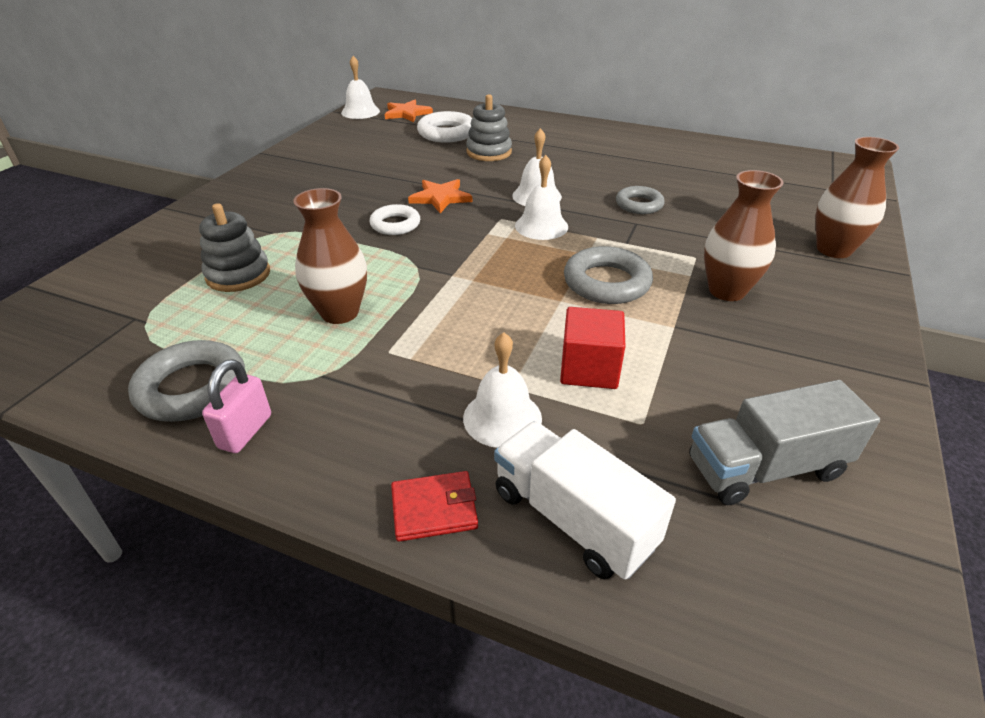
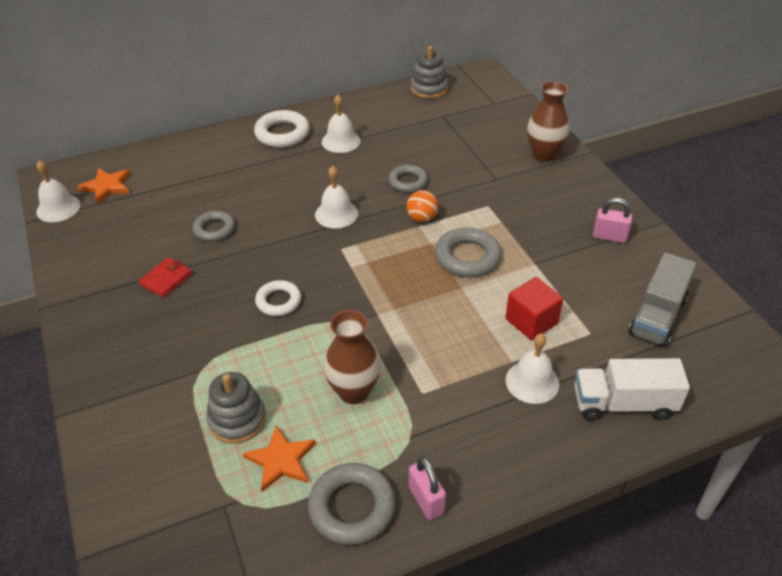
camera: 45 degrees left, 5 degrees up
(430, 163) = (214, 229): none -> grey ring
(434, 509) = (569, 451): red wallet -> red wallet (166, 279)
(440, 198) = (273, 257): orange star -> orange star (281, 460)
(447, 133) = (178, 190): white ring -> white ring (282, 133)
(489, 152) = (243, 191): grey stacking toy -> grey stacking toy (429, 89)
(541, 226) = (375, 238): white bell -> white bell (341, 141)
(609, 234) = (422, 218): none -> orange ball
(726, 291) = (530, 221): brown vase -> none
(814, 355) = (609, 237): none -> pink padlock

